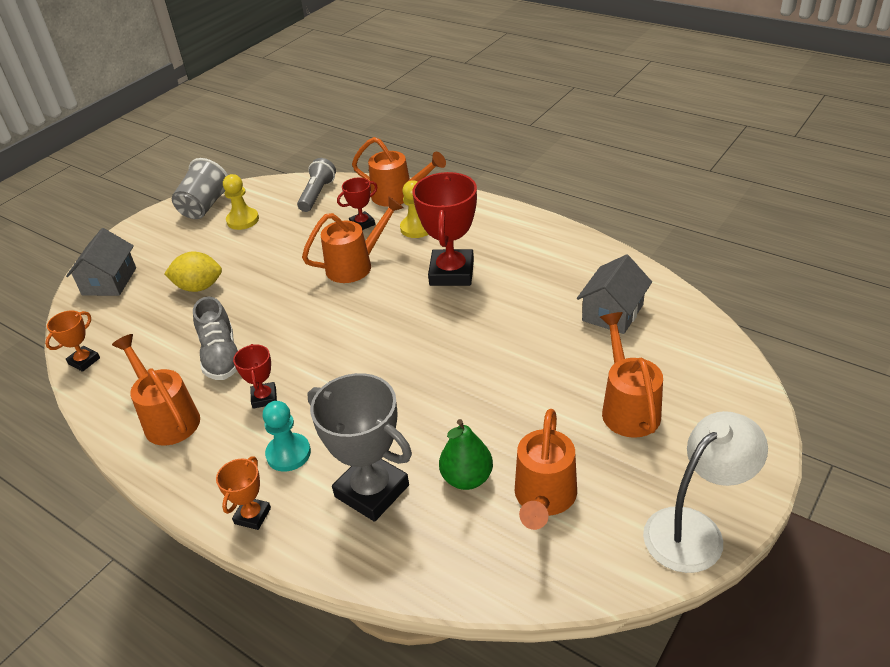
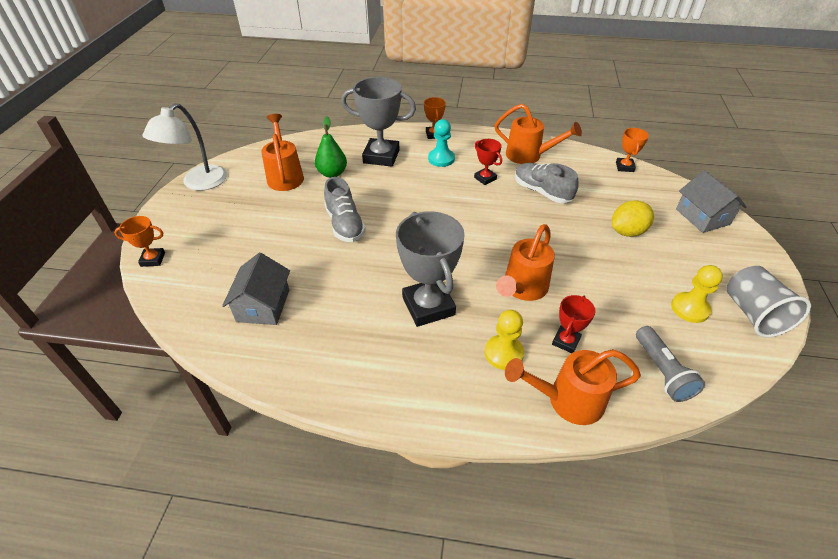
camera: 150 degrees right, 5 degrees up
(451, 273) = (428, 306): red trophy -> grey trophy
(489, 381) = (345, 224): none -> grey shoe
(628, 407) = (241, 233): orange watering can -> none
(748, 401) = (153, 259): none -> orange trophy

